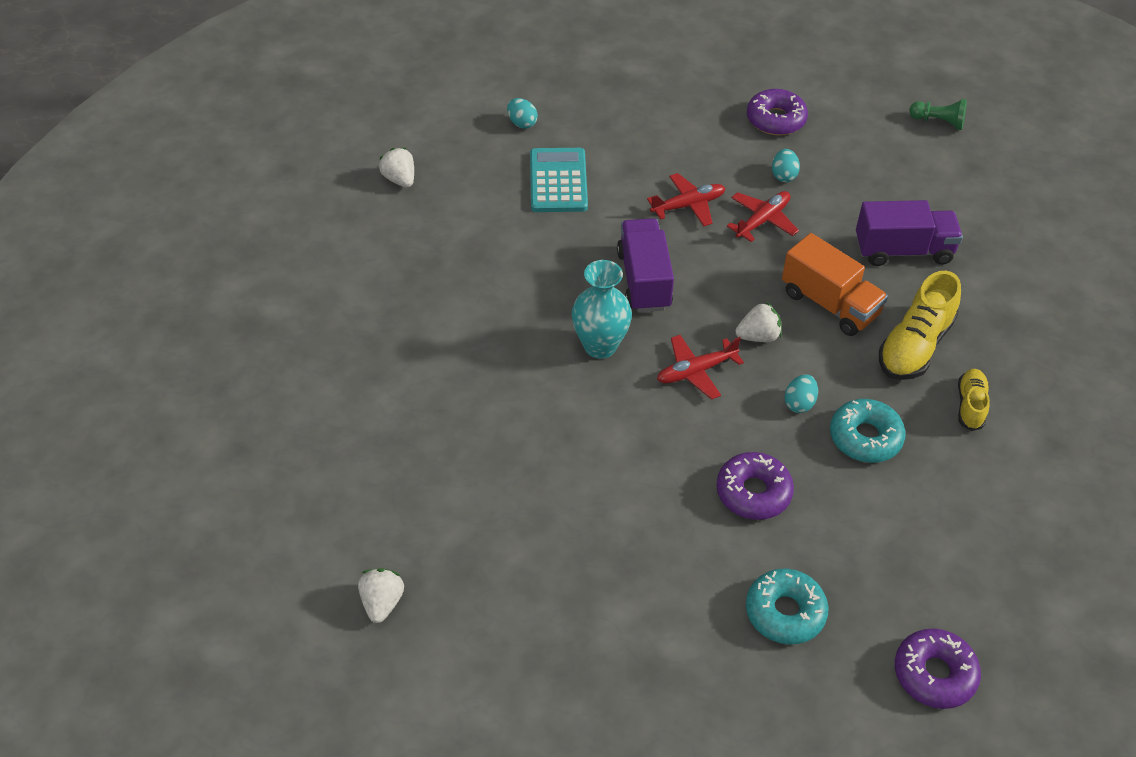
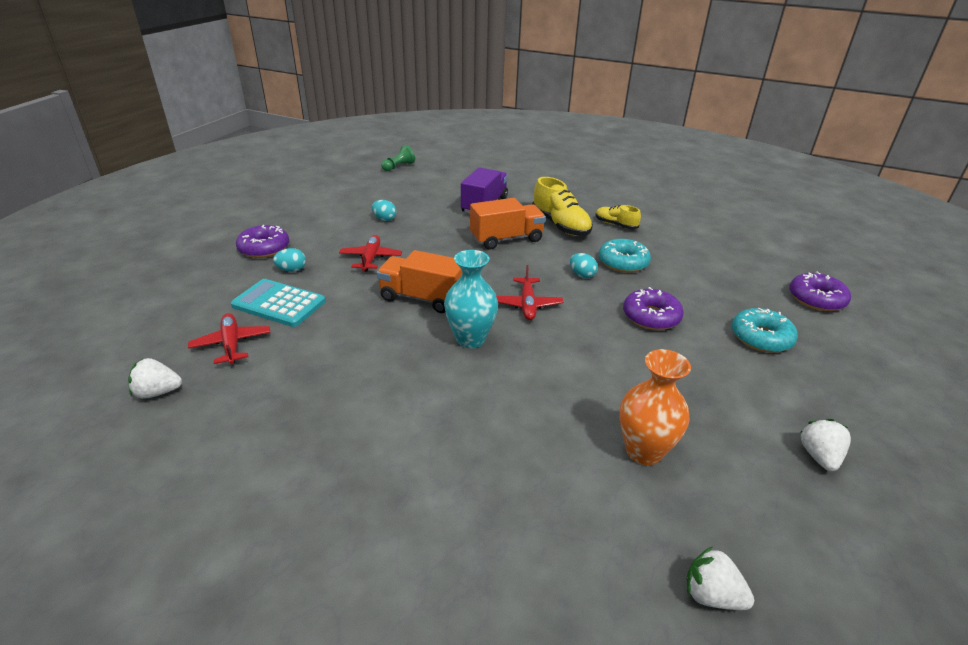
camera: 65 degrees left, 15 degrees down
(517, 528) = (643, 451): none -> orange vase
(522, 123) = (192, 300): turquoise egg -> turquoise egg (292, 270)
(644, 280) = (422, 298): purple truck -> orange truck
(758, 336) = (514, 271): white strawberry -> white strawberry (819, 456)
(762, 220) = (414, 237): red plane -> red plane (231, 344)
(776, 119) = (334, 206): purple donut -> purple donut (264, 248)

